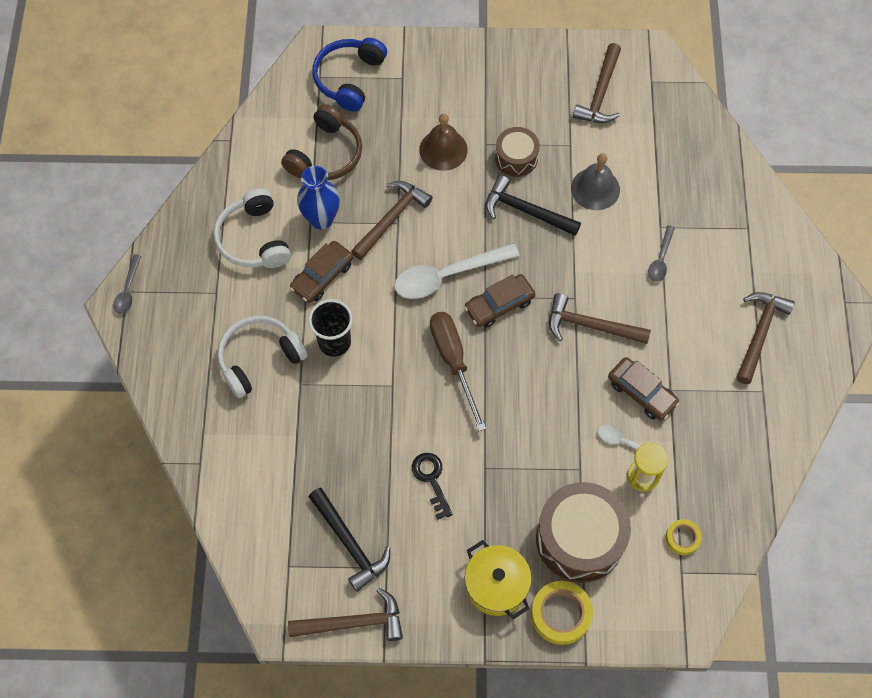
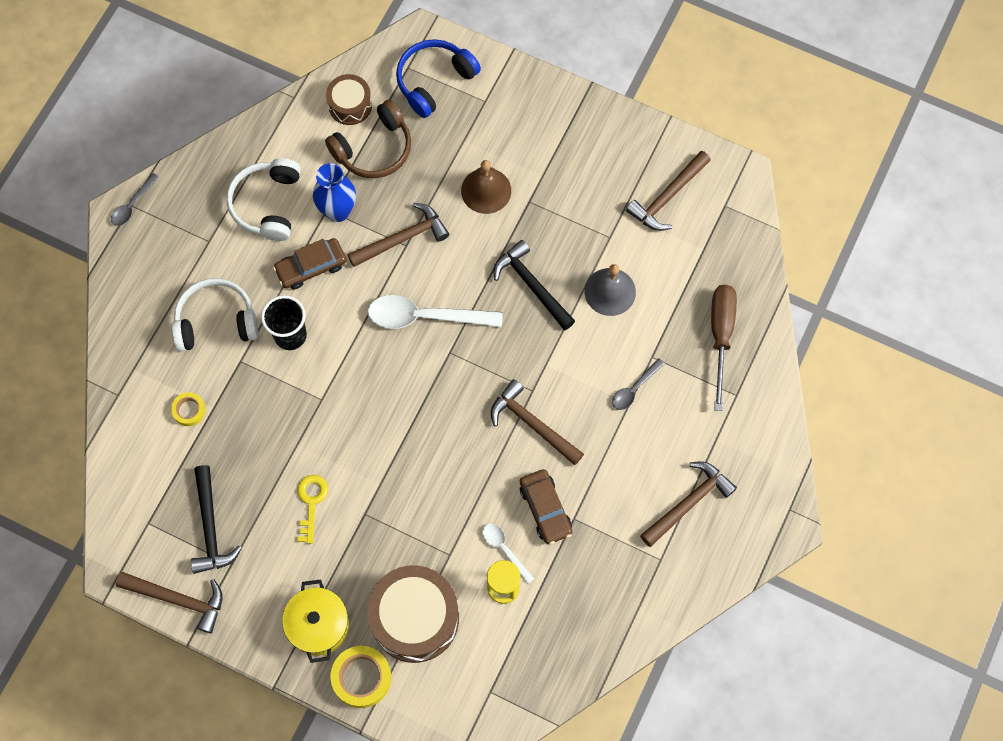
camera: 25 degrees right, 5 degrees up
(431, 479) = (311, 503): black key -> yellow key
(453, 361) = (388, 401): brown screwdriver -> brown screwdriver (721, 336)
(499, 305) = (458, 366): brown car -> none
(516, 158) = (551, 228): brown drum -> brown drum (350, 105)
(682, 538) = (508, 661): yellow tape -> yellow tape (189, 410)

